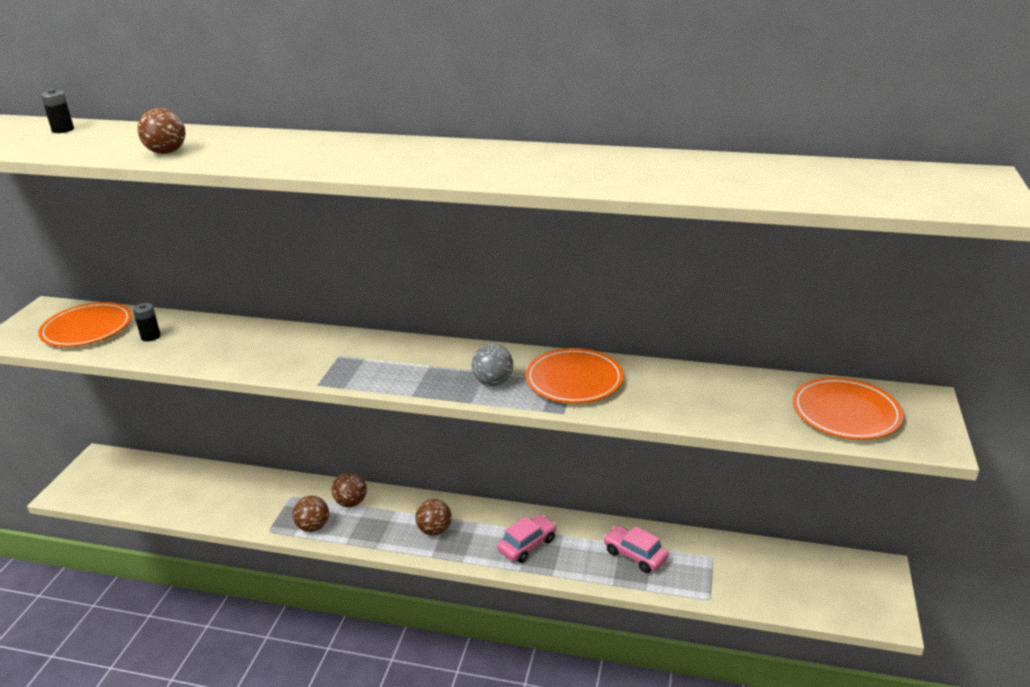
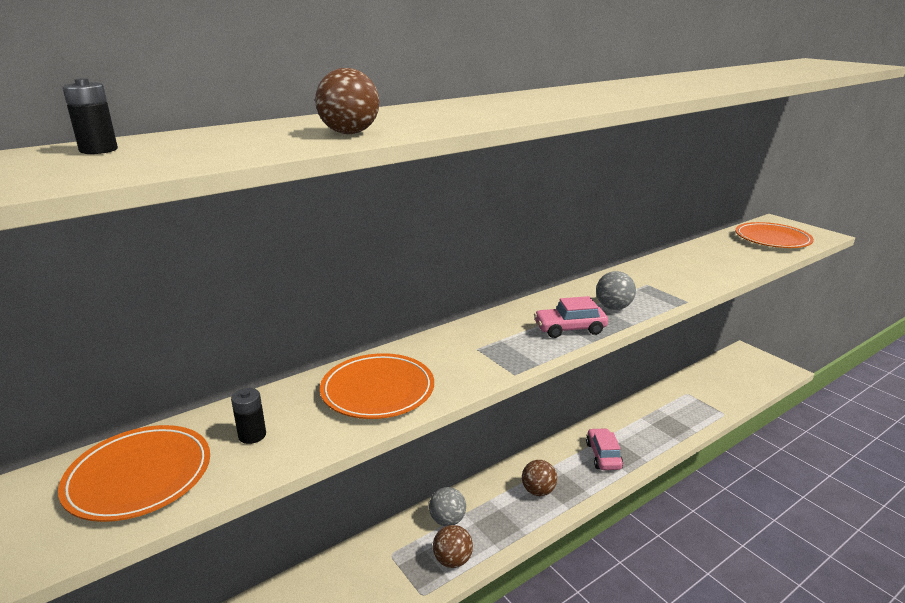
camera: 50 degrees left, 5 degrees down
(351, 502) = (447, 520): brown ball -> grey ball
(574, 380) = (646, 284): orange plate -> orange plate (378, 390)
(635, 555) = (658, 418): pink car -> pink car (570, 329)

